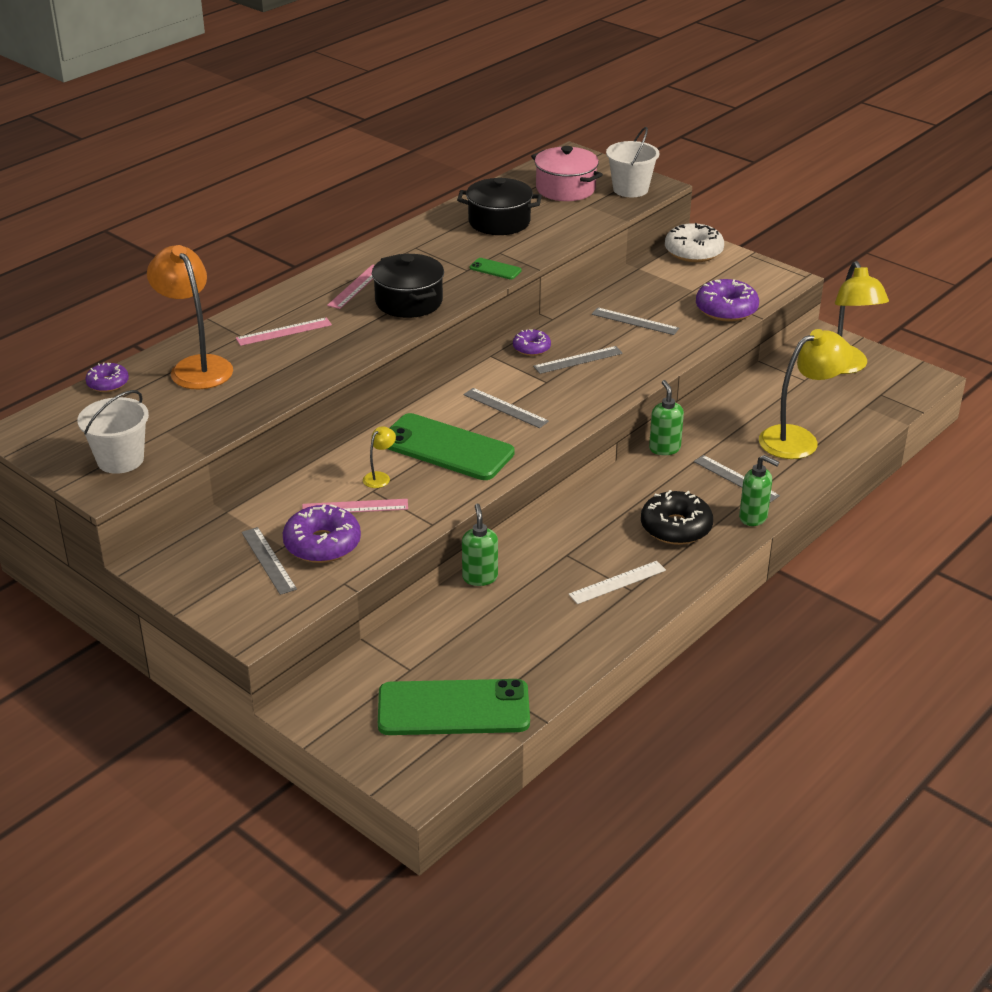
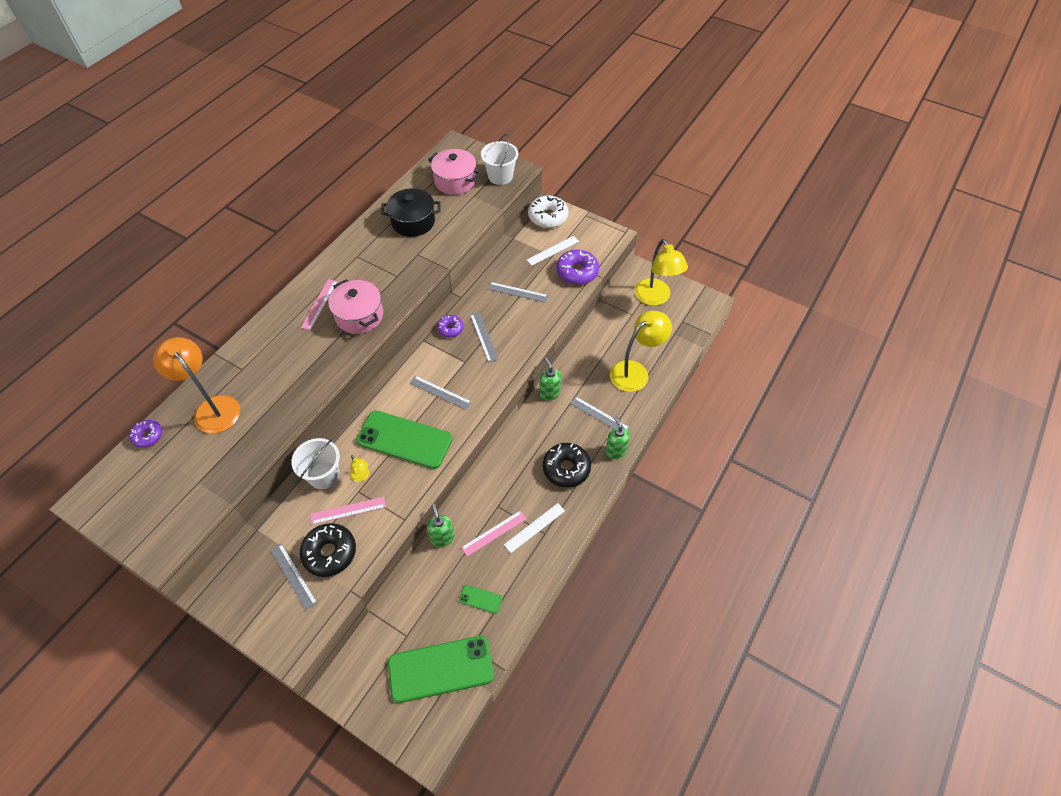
camera: 10 degrees left, 20 degrees up
(120, 460) = (167, 520): white bucket -> white bucket (323, 475)
(284, 332) = (272, 360): pink ruler -> pink ruler (494, 533)
(322, 544) = (330, 553): purple donut -> black donut
(380, 477) = (361, 476): yellow lamp -> yellow lamp turned 120 degrees clockwise
(409, 302) = (359, 316): black pot -> pink pot
(495, 269) = (416, 272): green phone -> green phone (480, 599)
(578, 360) = (484, 336): grey ruler -> grey ruler turned 75 degrees counterclockwise
(694, 285) = (553, 250): none -> white ruler
(753, 517) = (615, 451): green soap dispenser -> green soap dispenser turned 135 degrees counterclockwise

